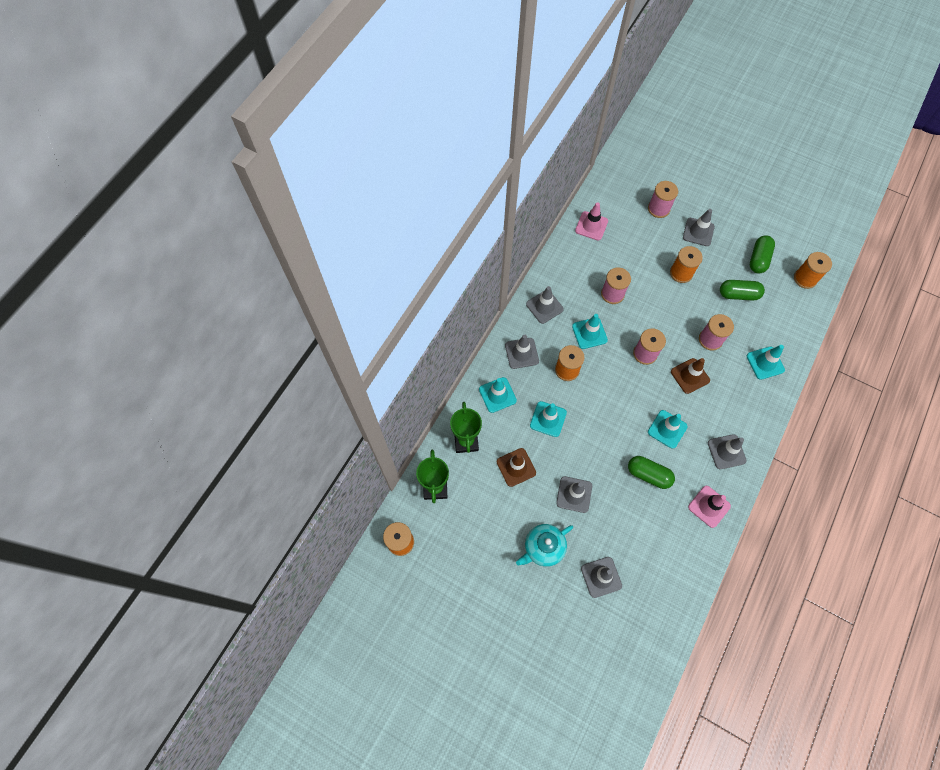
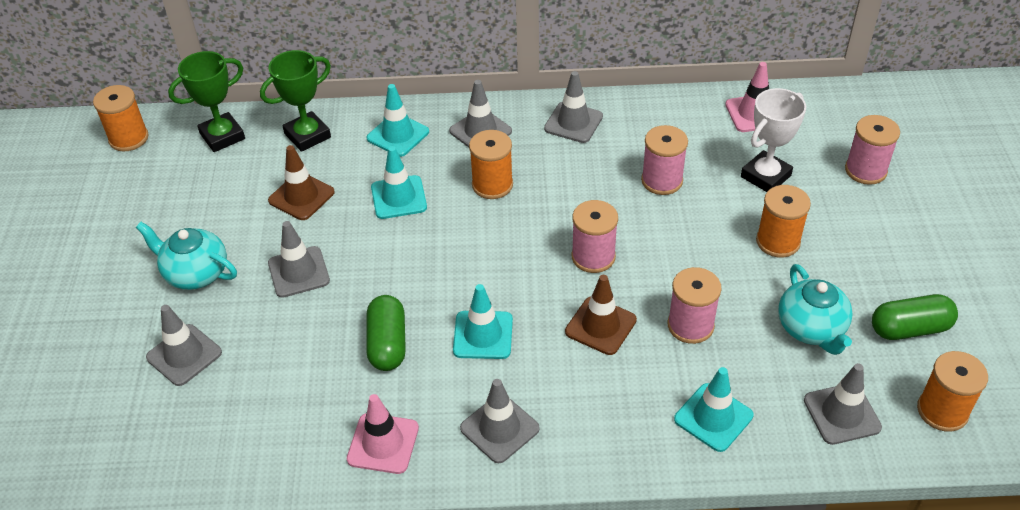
camera: 60 degrees right, 20 degrees down
(589, 333) = (572, 183): turquoise traffic cone -> none
(637, 250) = (765, 176): none -> white trophy
(698, 232) = (876, 232): grey traffic cone -> grey traffic cone (842, 414)
(738, 294) = (811, 329): green capsule -> turquoise teapot

